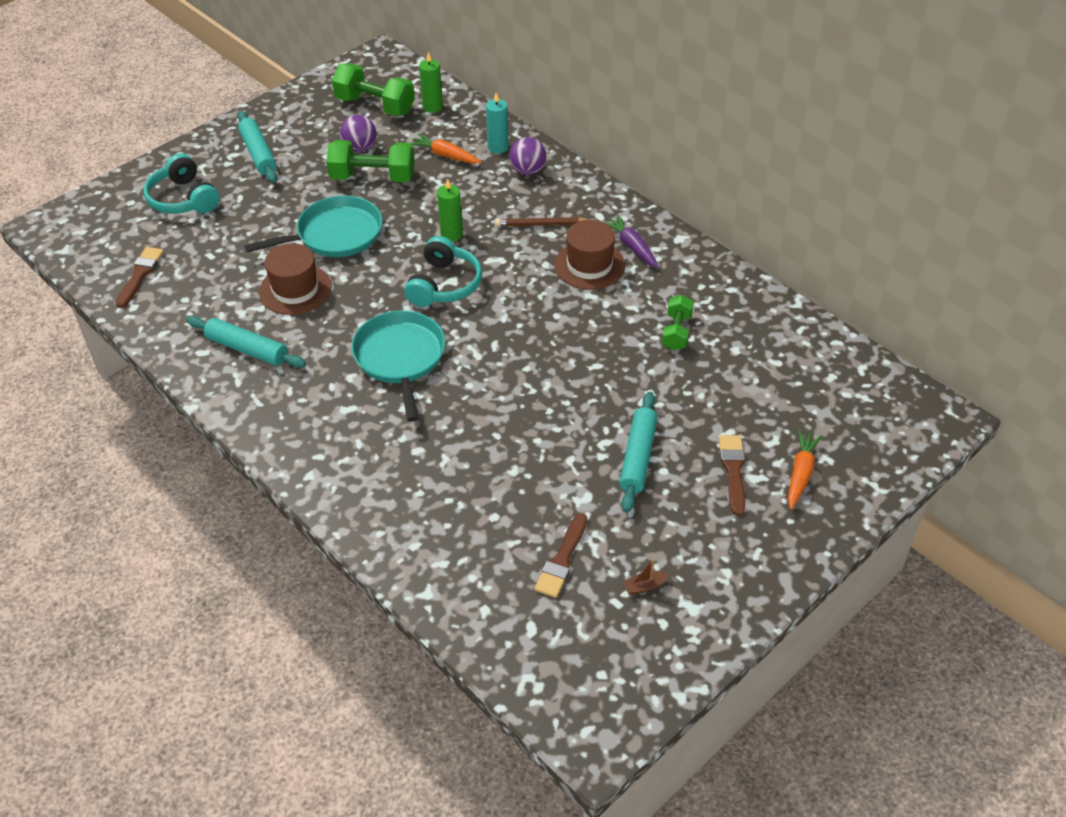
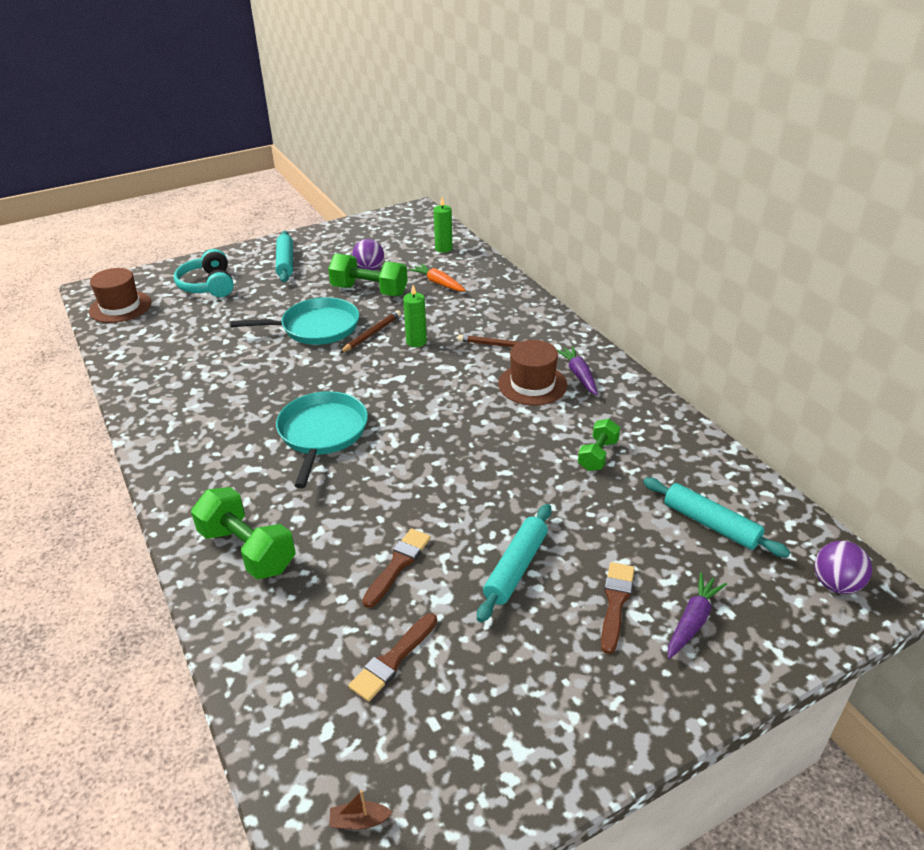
camera: 15 degrees right, 10 degrees down
(140, 275) = (141, 334): brown brush -> brown brush (398, 564)
(247, 349) = (193, 403): turquoise rolling pin -> turquoise rolling pin (711, 524)
(295, 289) = (260, 364): brown hat -> brown hat (120, 307)
(375, 105) = (396, 242): green dumbbell -> green dumbbell (247, 550)
(400, 232) = (372, 334): none -> brown pencil
(444, 285) = (391, 380): turquoise headphones -> none
(498, 147) = (486, 283): turquoise candle -> none
(528, 171) = (505, 303): purple ball -> purple ball (836, 584)
(645, 586) = (472, 711): brown boat -> brown boat (359, 820)
(800, 473) = (692, 621): orange carrot -> purple carrot

